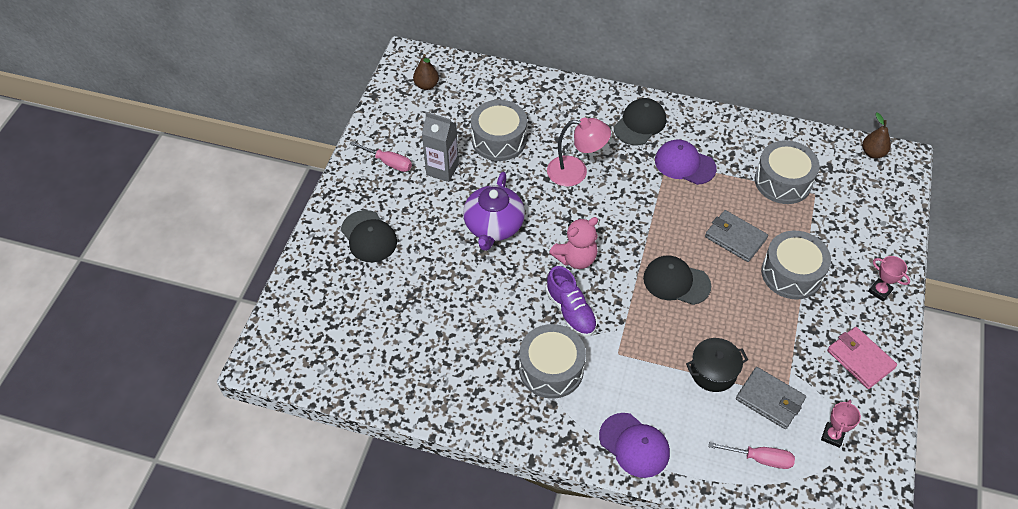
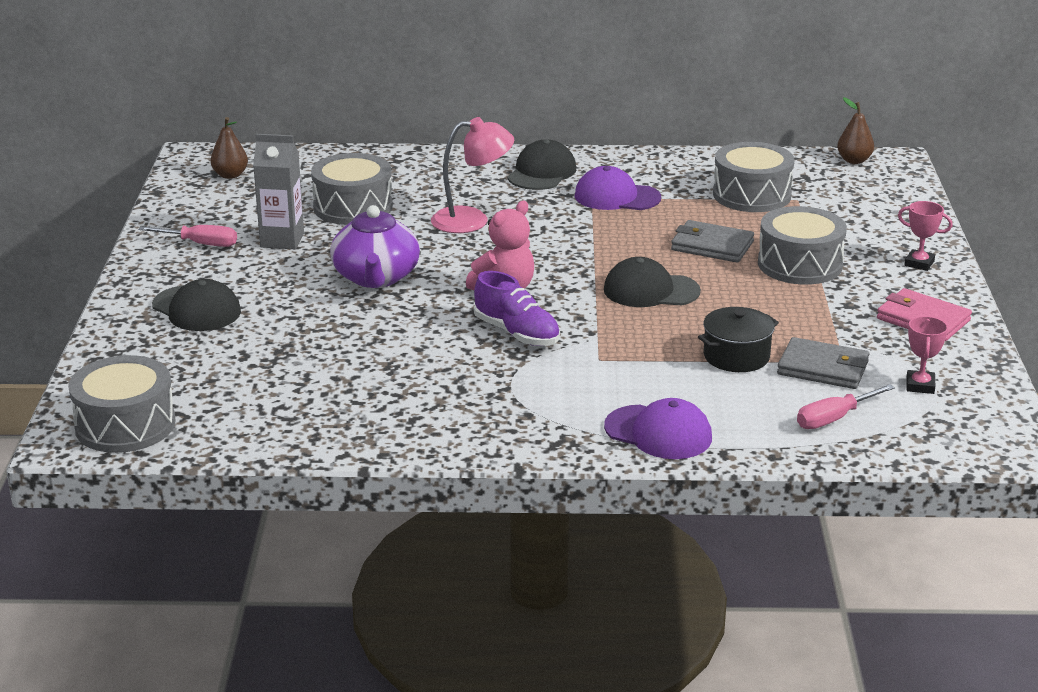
camera: 15 degrees left, 25 degrees down
(551, 369) = (511, 385): grey drum -> grey drum (125, 425)
(760, 459) = (834, 418): pink screwdriver -> pink screwdriver turned 150 degrees clockwise

